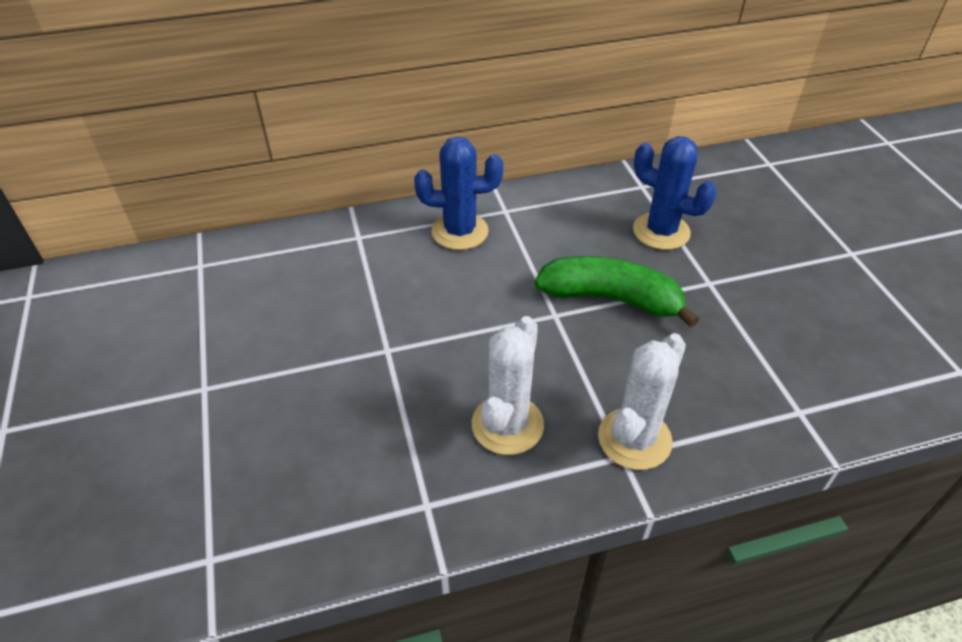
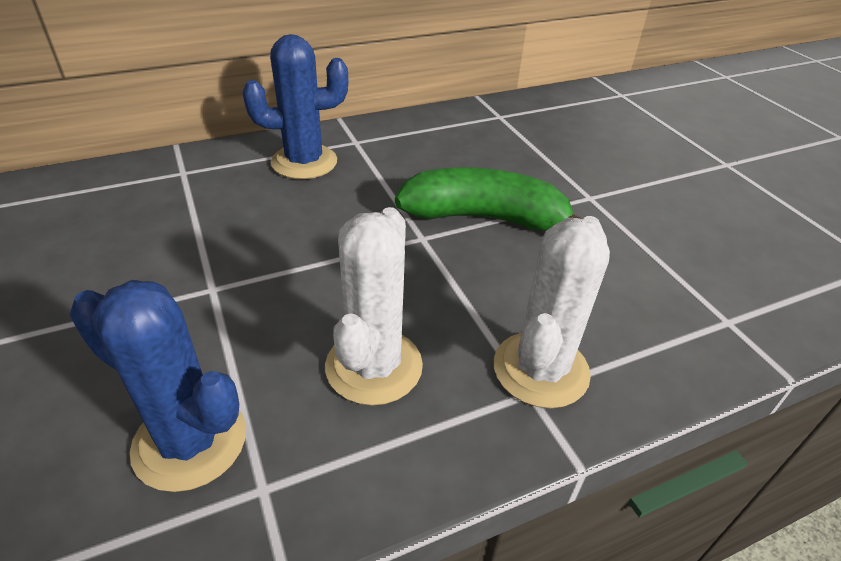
camera: 10 degrees left, 5 degrees down
(661, 231) = (527, 153): blue cactus -> blue cactus (190, 441)

